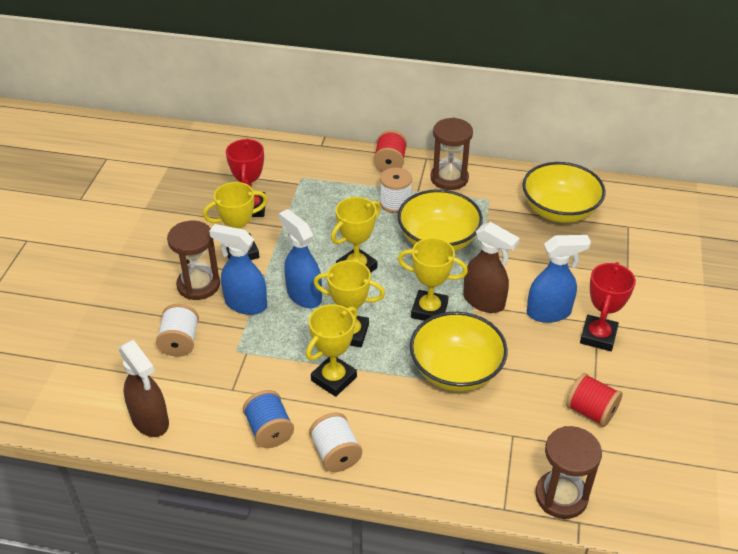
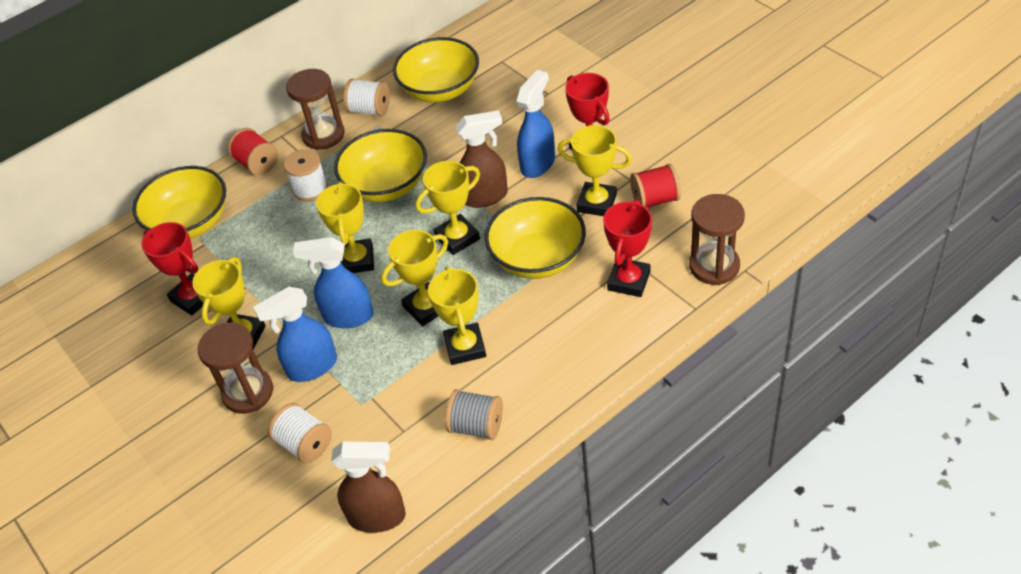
camera: 45 degrees left, 5 degrees up
(269, 430) = (477, 426): blue spool -> grey spool
(309, 166) = (190, 223): none -> yellow bowl
(336, 453) = (545, 390): white spool -> white spool (370, 110)
(489, 444) = (629, 281): none -> red trophy
(547, 374) = (597, 203): none -> yellow trophy

